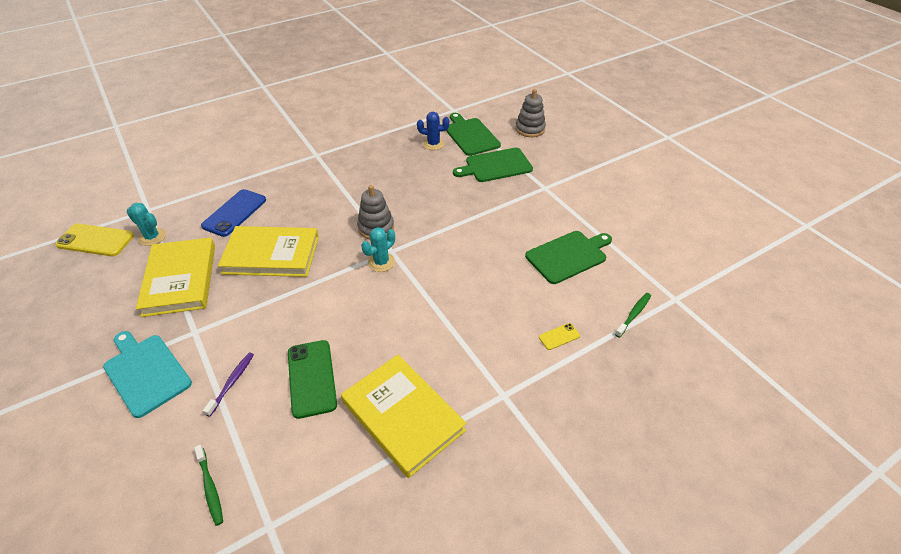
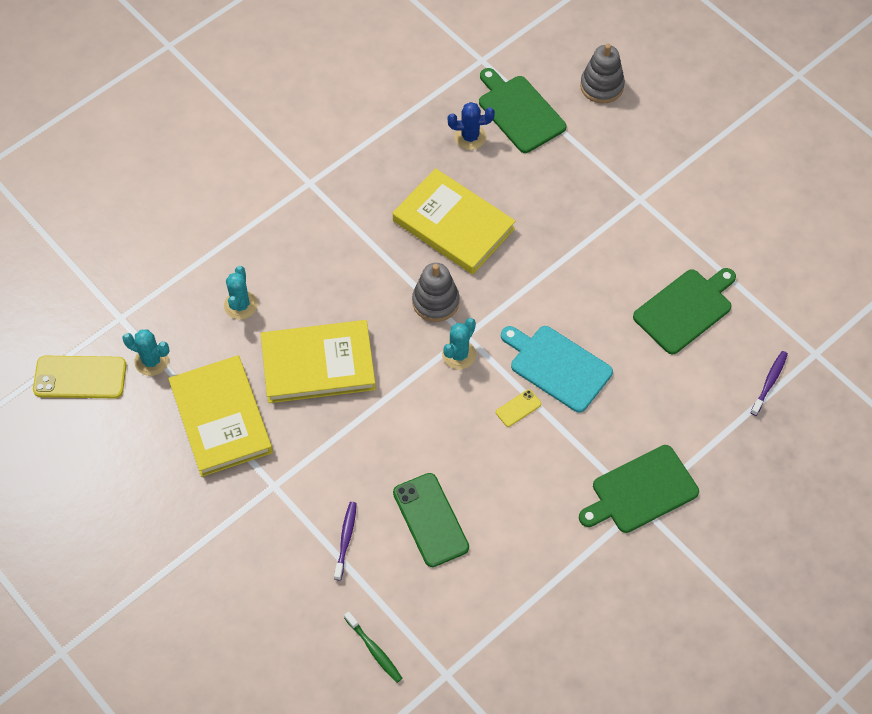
camera: 10 degrees left, 15 degrees up
(145, 372) = (244, 543): turquoise cutting board -> turquoise cutting board (557, 366)
(234, 213) = (240, 305): blue phone -> turquoise cactus
(403, 416) = (541, 546): yellow book -> yellow book (453, 225)
(495, 166) = (567, 168): green cutting board -> green cutting board (641, 491)
(559, 336) = (689, 425): yellow phone -> yellow phone (518, 408)
(633, 314) = (769, 382): green toothbrush -> purple toothbrush

